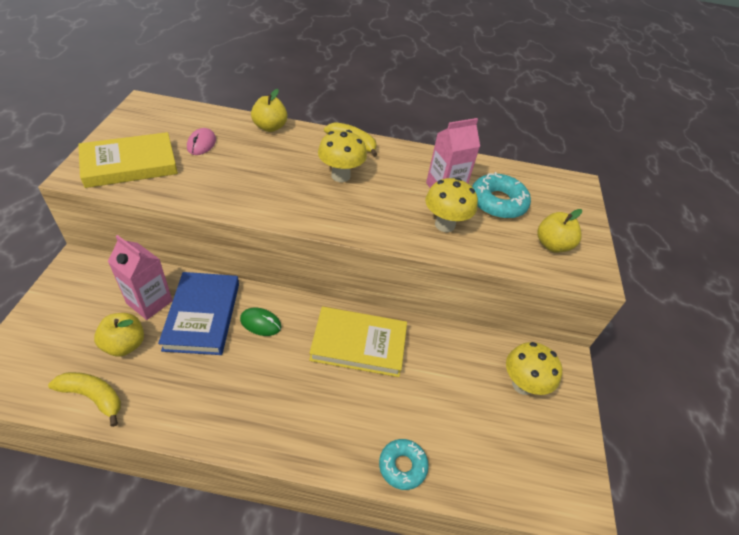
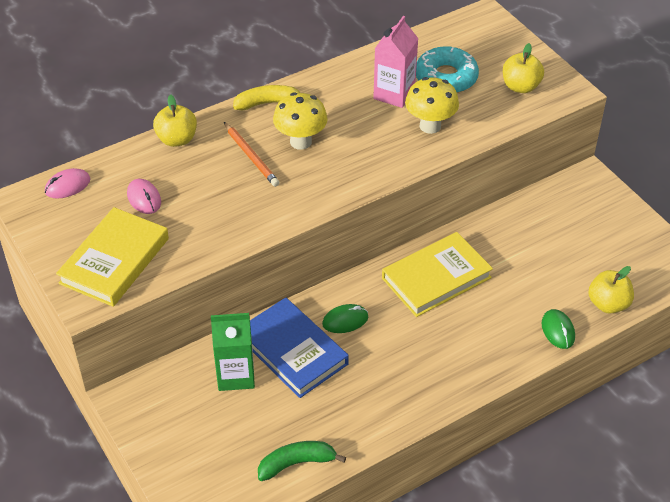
camera: 35 degrees left, 0 degrees up
(93, 397) = (296, 463): yellow banana -> green banana
(125, 345) = (265, 416): yellow apple -> yellow apple (608, 304)
(149, 302) = (236, 375): pink carton -> green carton
(175, 111) = (67, 186): none -> pink mouse
(297, 163) = (251, 156): none -> orange pencil
(402, 466) = (558, 330): turquoise donut -> green mouse
(522, 385) = (577, 217): yellow mushroom -> none

